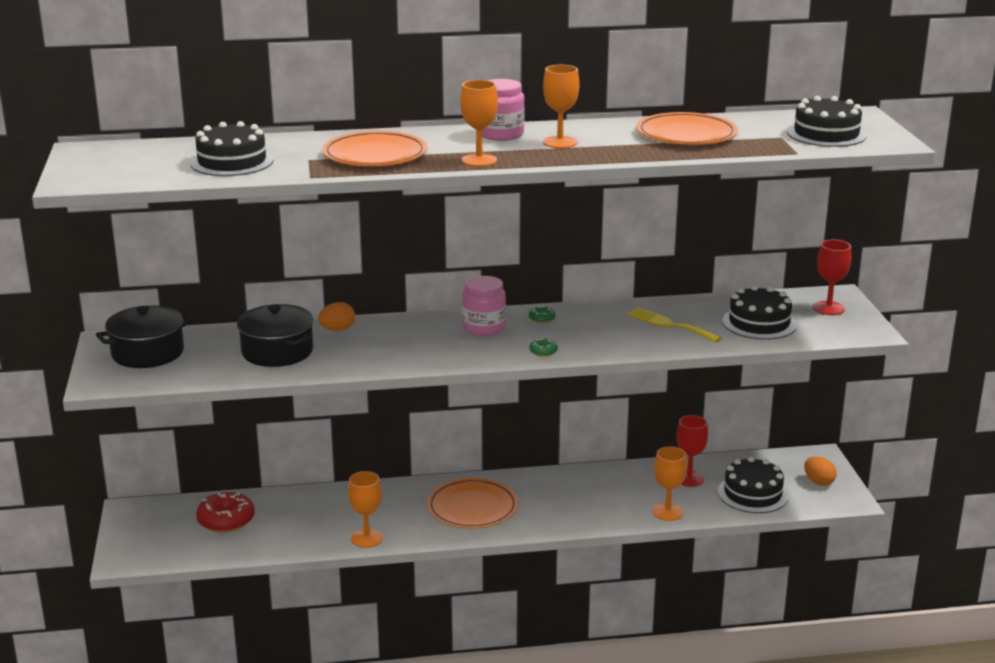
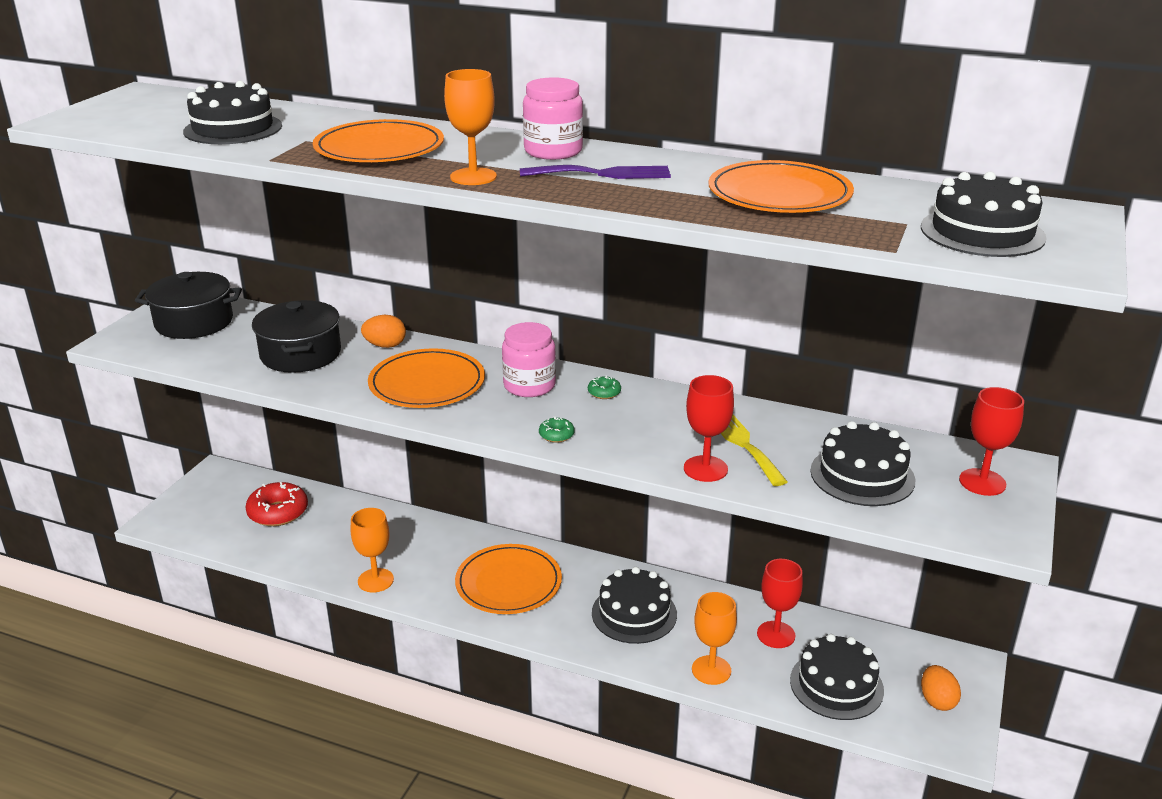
camera: 30 degrees right, 5 degrees up
(406, 345) = (427, 383): none -> orange plate
(560, 142) = (603, 174): orange goblet -> purple fork
(583, 497) = (634, 613): none -> black cake
(663, 344) = (705, 469): none -> red goblet

